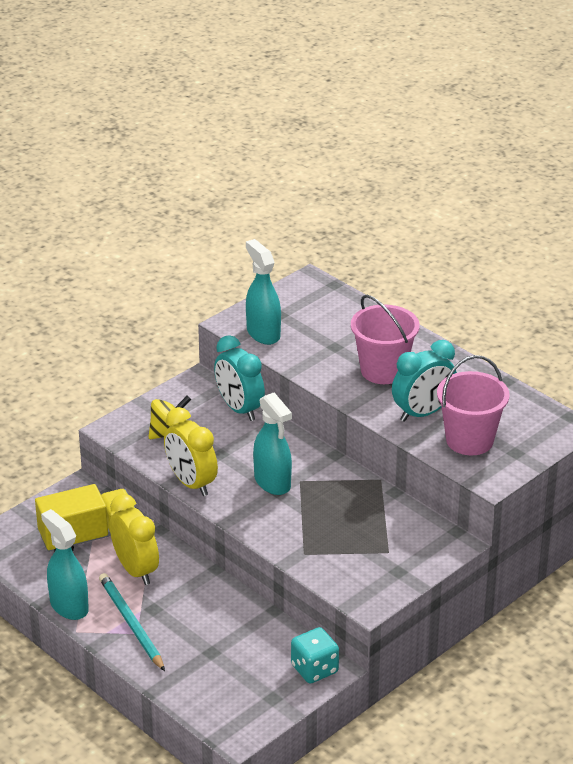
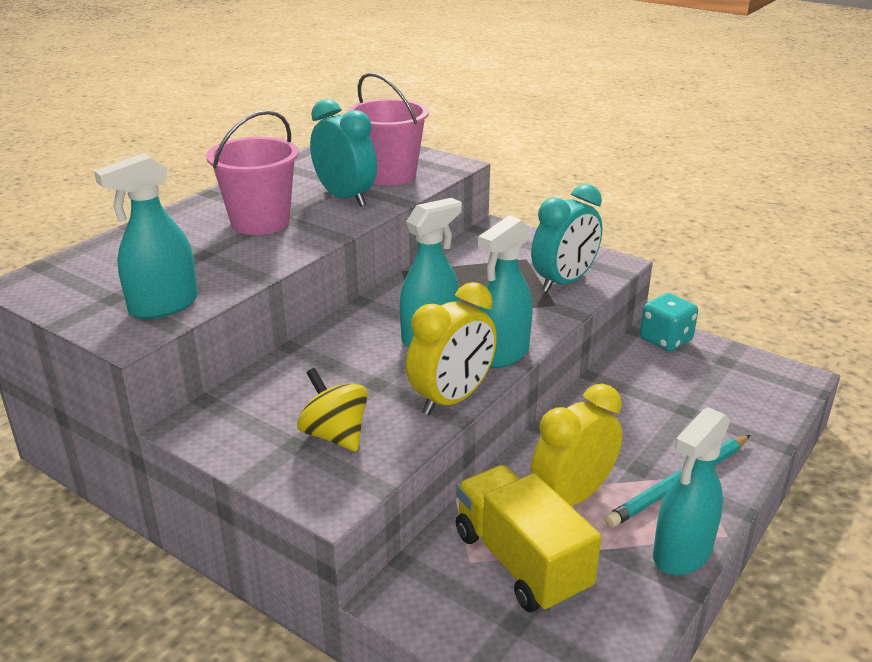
camera: 100 degrees left, 5 degrees down
(238, 513) = (502, 354): none -> turquoise spray bottle
(239, 409) = (268, 379): turquoise clock -> turquoise clock (564, 282)

